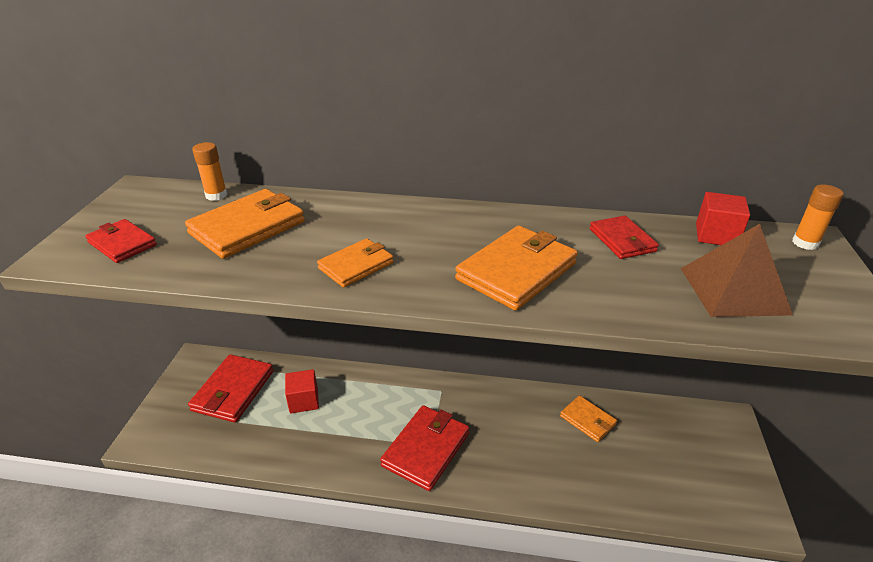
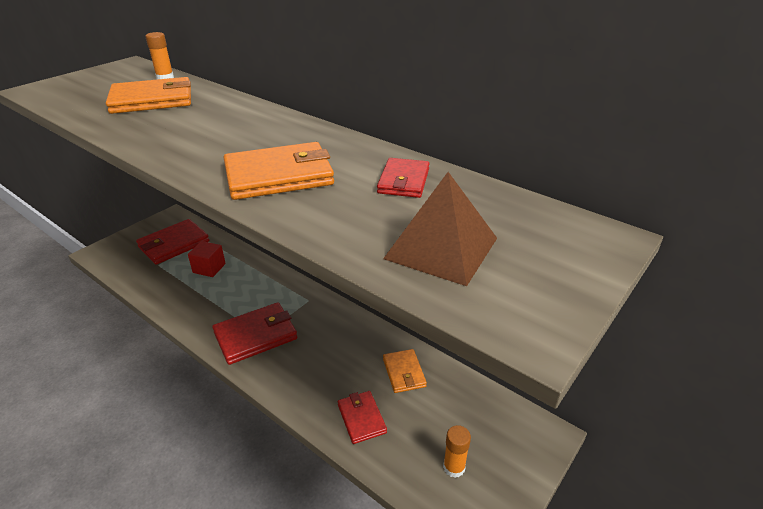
camera: 30 degrees right, 0 degrees up
(122, 244) = (74, 91): red wallet -> red wallet (361, 418)
(356, 266) = (178, 140): orange wallet -> none
(716, 235) = (503, 203): red cube -> none
(805, 243) = (592, 237): orange glue stick -> orange glue stick (454, 467)

